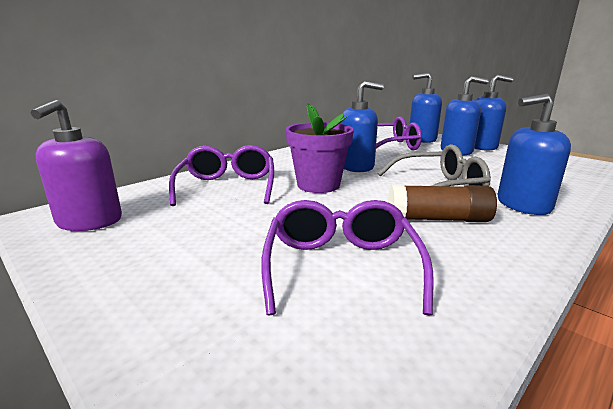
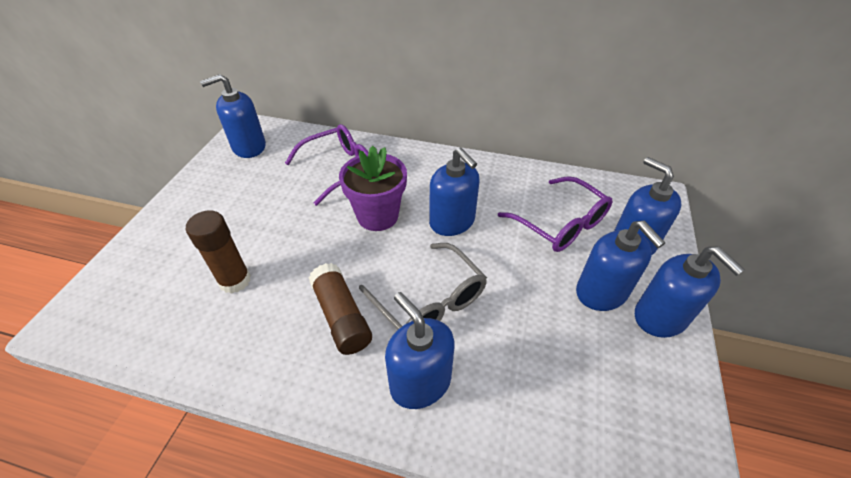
camera: 60 degrees right, 25 degrees up
(89, 221) = (249, 147): purple soap dispenser -> blue soap dispenser
(341, 266) = (235, 280): purple glasses -> brown glue stick

